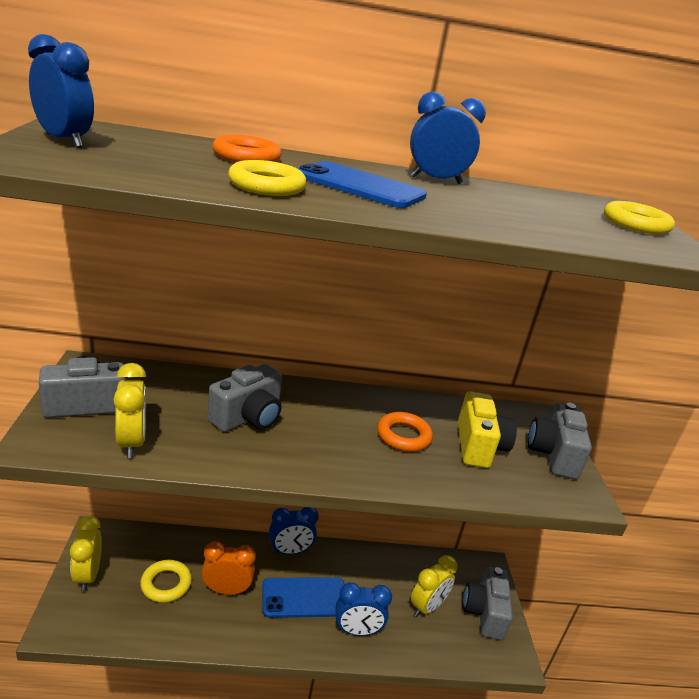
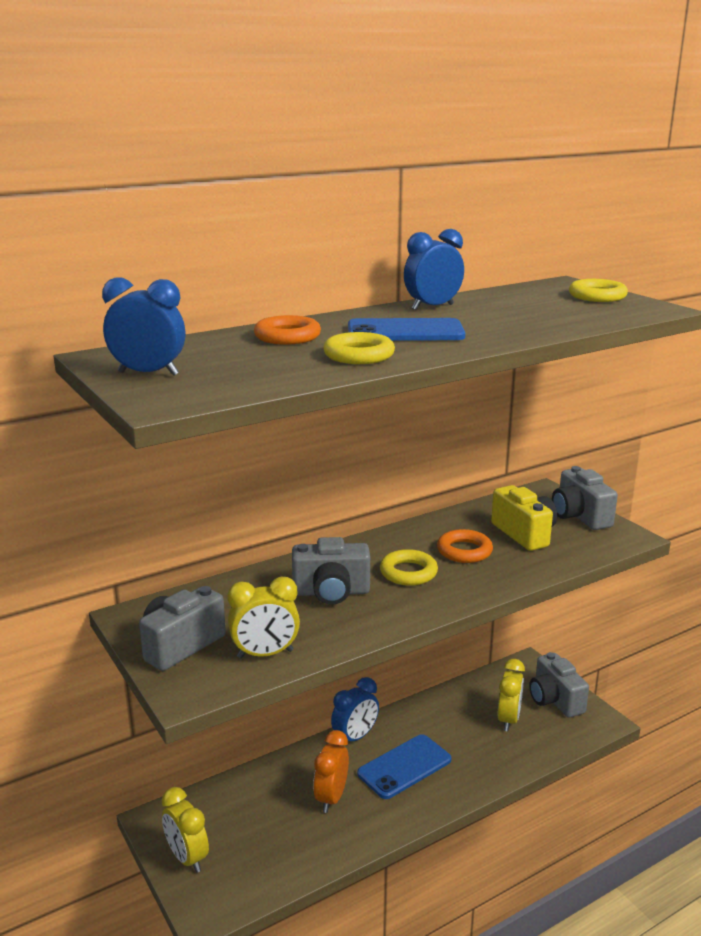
camera: 25 degrees left, 5 degrees down
(131, 443) = (265, 654): yellow clock -> yellow clock turned 120 degrees clockwise
(166, 584) = (271, 823): yellow ring -> yellow ring (408, 572)
(226, 590) = (331, 798): orange clock -> orange clock turned 45 degrees counterclockwise
(248, 418) = (331, 592): grey camera -> grey camera turned 75 degrees clockwise
(357, 630) = (471, 767): blue clock -> none

